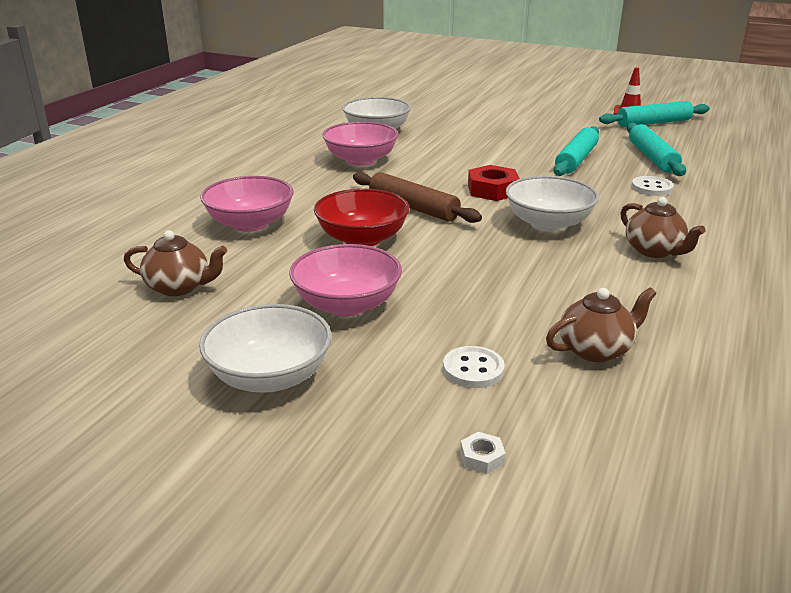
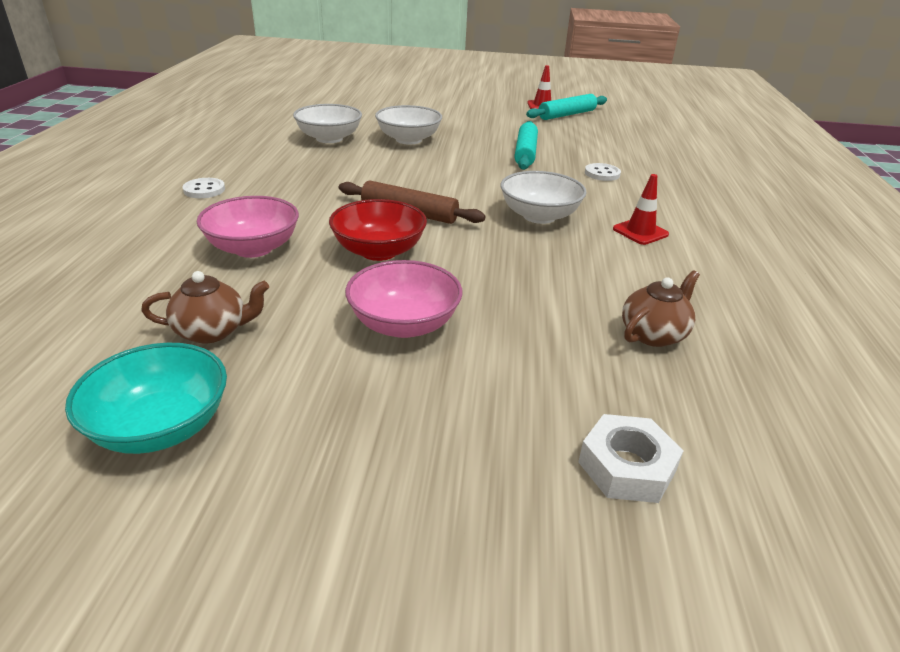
camera: 20 degrees left, 5 degrees up
(102, 352) = (161, 427): none -> turquoise bowl
(270, 376) = (370, 420): white bowl -> white bowl (408, 140)
(361, 160) = (330, 169): pink bowl -> none
(473, 369) = (563, 373): white button -> white button (204, 190)
(482, 457) = (626, 467): white nut -> white nut, size x2.09
(492, 190) = (471, 188): red nut -> none
(652, 158) = (585, 146): turquoise rolling pin -> none
(654, 251) = (640, 232): brown teapot -> red traffic cone

